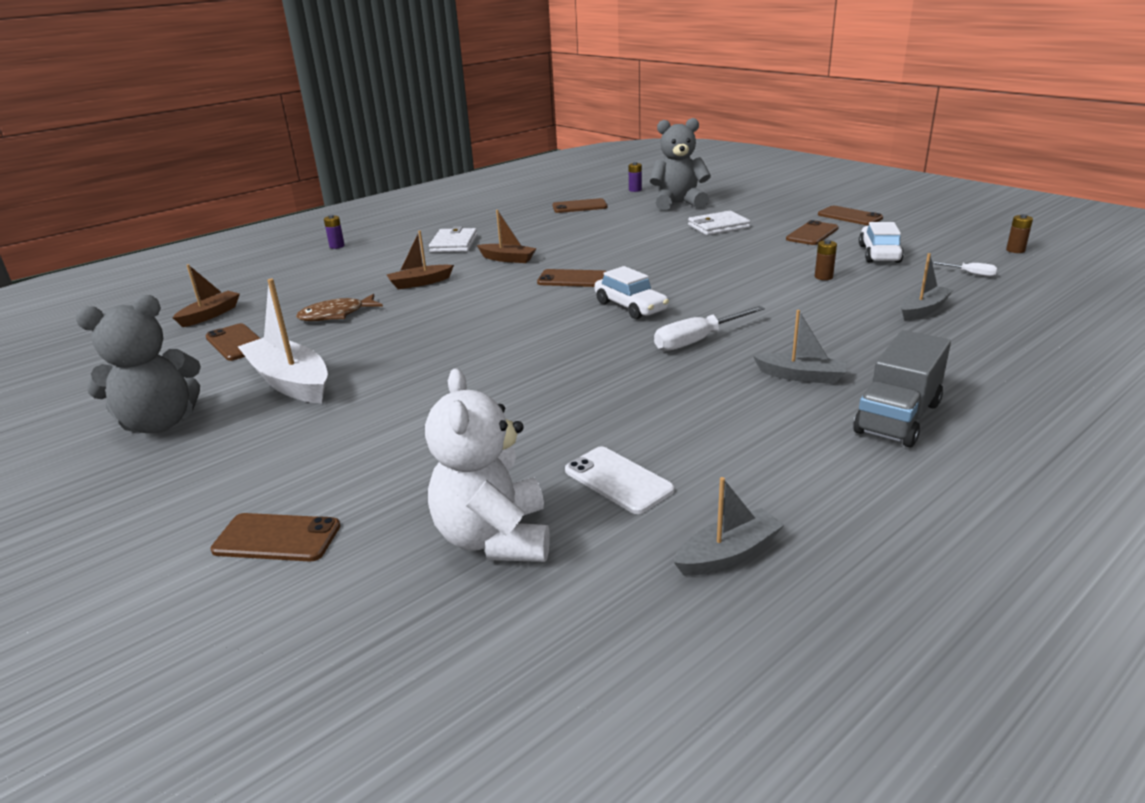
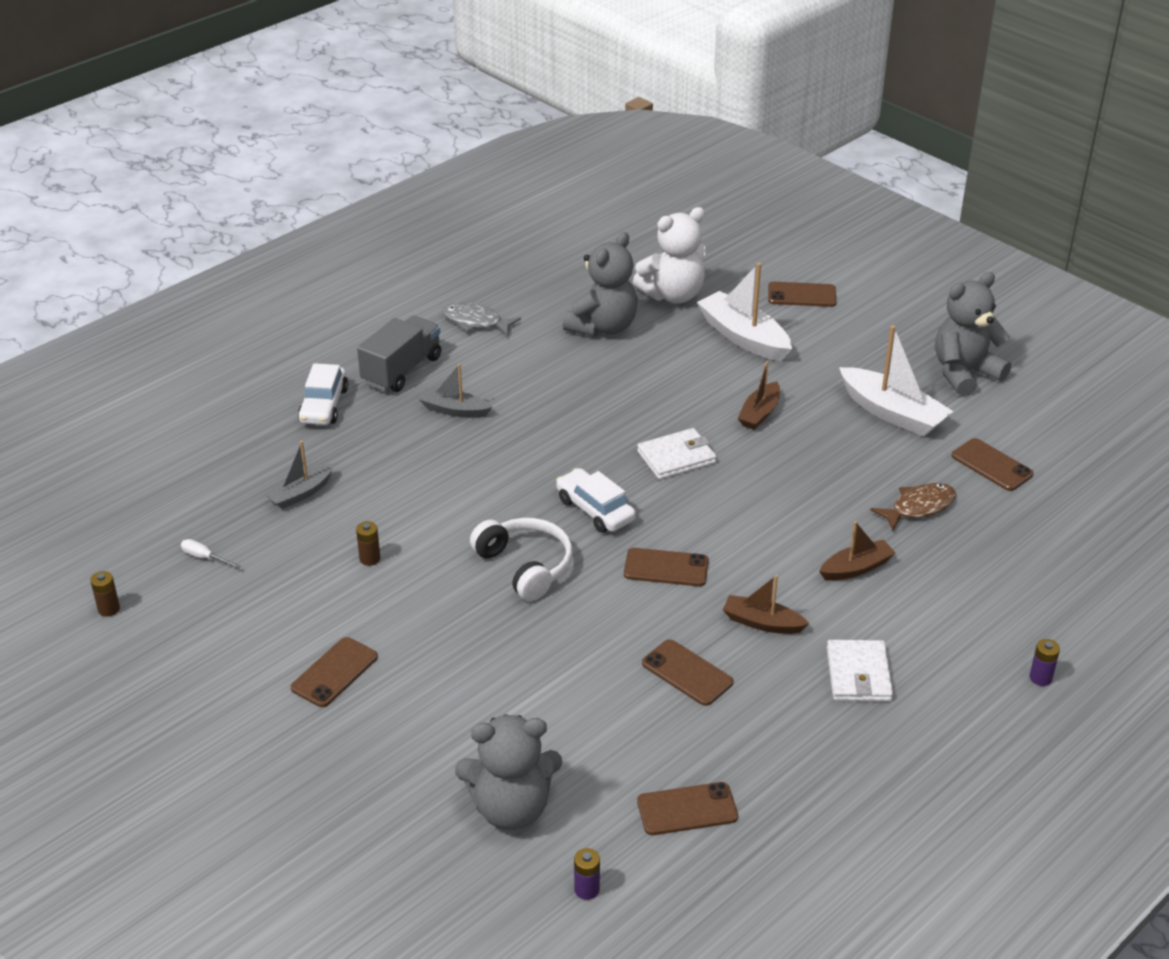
camera: 175 degrees right, 10 degrees up
(210, 315) = (1068, 512): brown boat -> brown boat (759, 413)
(412, 466) = (743, 337): none -> white boat
(494, 538) = (673, 295): white teddy bear -> white teddy bear turned 75 degrees clockwise
(618, 480) = (603, 327): white phone -> grey teddy bear
(688, 277) = (526, 566): none -> white headphones
(698, 340) = (532, 455): white screwdriver -> none
(718, 226) = (461, 707): white wallet -> white wallet (676, 457)
(728, 554) = (542, 287): grey boat -> none
(825, 487) = (475, 322): none -> grey fish
(849, 216) = (252, 730): brown phone -> brown phone (687, 673)
(879, 254) = (277, 609): white car -> white car (324, 405)

